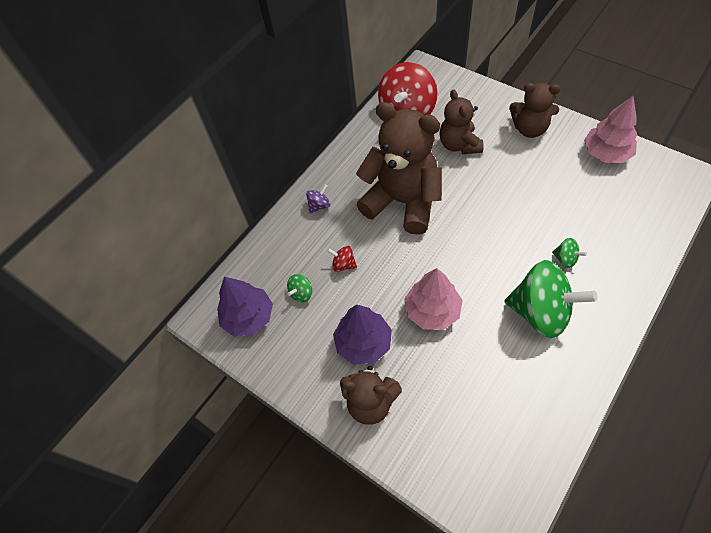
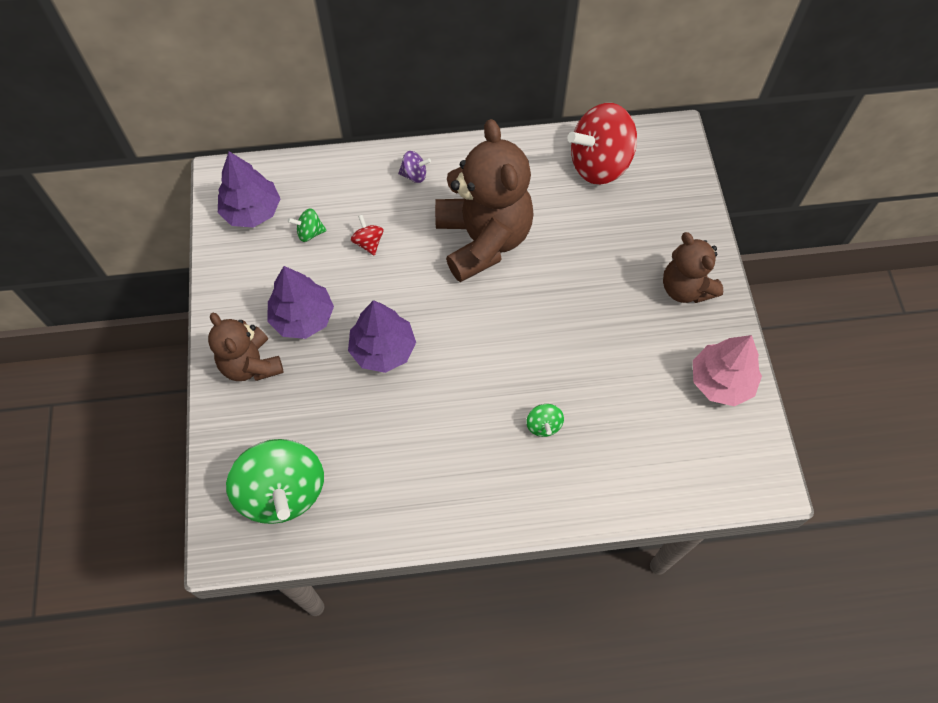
camera: 40 degrees right, 5 degrees up
(432, 310) = (383, 349): pink tree -> purple tree
(459, 145) = (601, 239): brown teddy bear -> none
(540, 312) = (461, 441): green spinning top -> green spinning top (283, 492)

